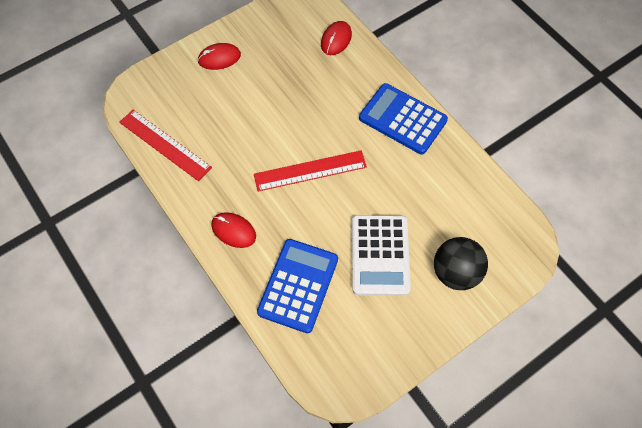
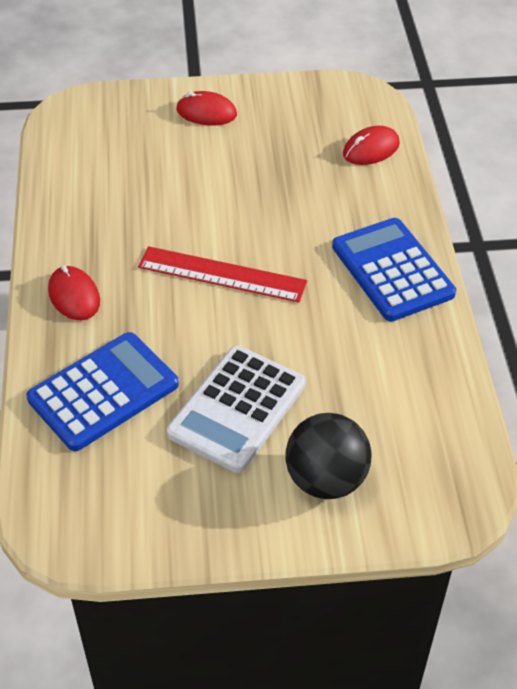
camera: 30 degrees right, 15 degrees down
(164, 144) = (69, 173): red ruler -> none

